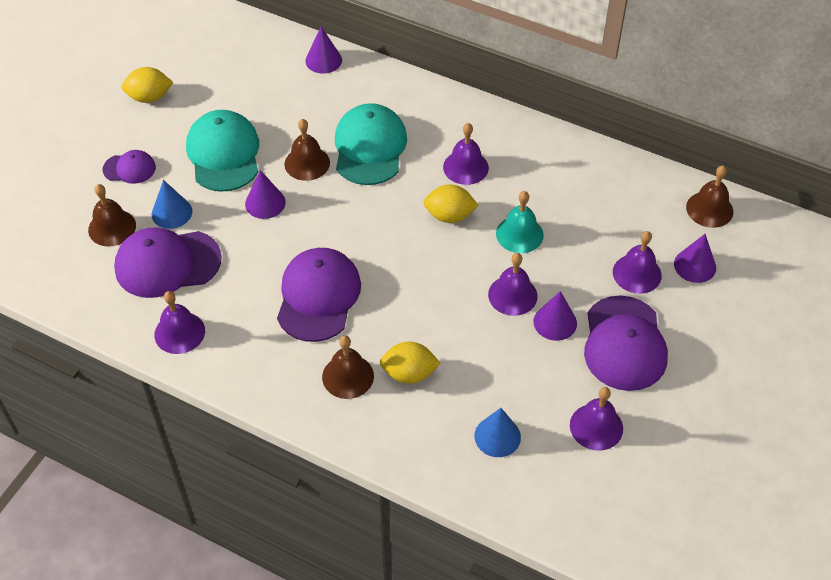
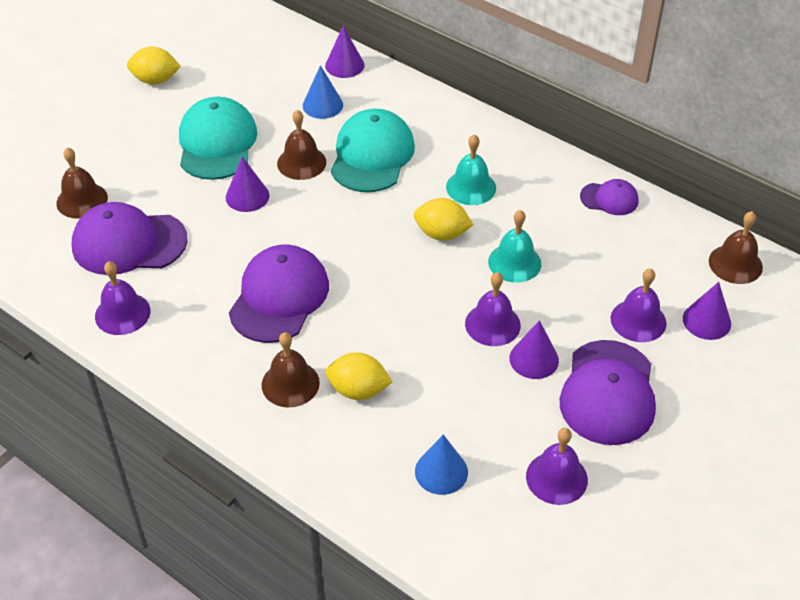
camera: 10 degrees right, 5 degrees down
(129, 168) = (116, 145): purple cap -> purple cap (609, 199)
(172, 212) = (147, 193): blue cone -> blue cone (322, 105)
(465, 167) = (471, 187): purple bell -> turquoise bell

